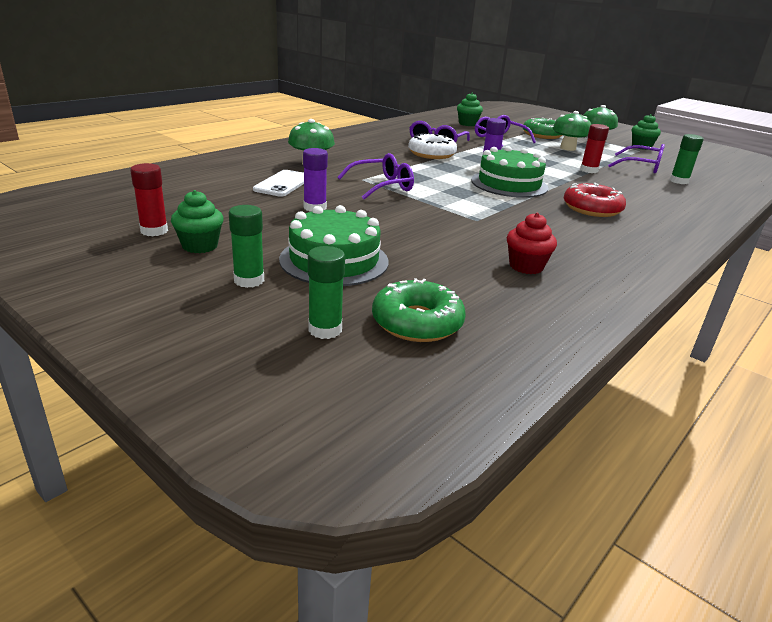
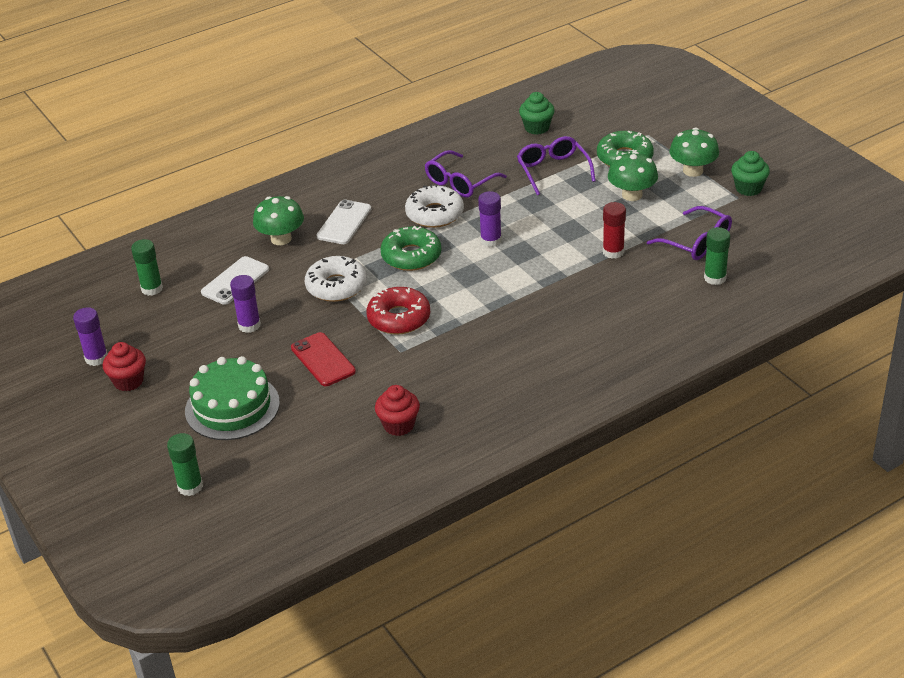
camera: 20 degrees right, 10 degrees up
(154, 231) = (96, 358): red glue stick -> purple glue stick
(200, 246) = (128, 381): green cupcake -> red cupcake
(249, 280) = (154, 428): green glue stick -> green glue stick (152, 288)
(360, 157) = (344, 222): none -> white phone
(382, 186) = (336, 286): purple glasses -> white donut
(406, 226) = (323, 360): none -> red phone
(417, 322) = (262, 485): green donut -> green donut (411, 256)
(509, 184) = (485, 283): green cake -> none
(592, 209) = (545, 335): red donut -> red donut (399, 318)

